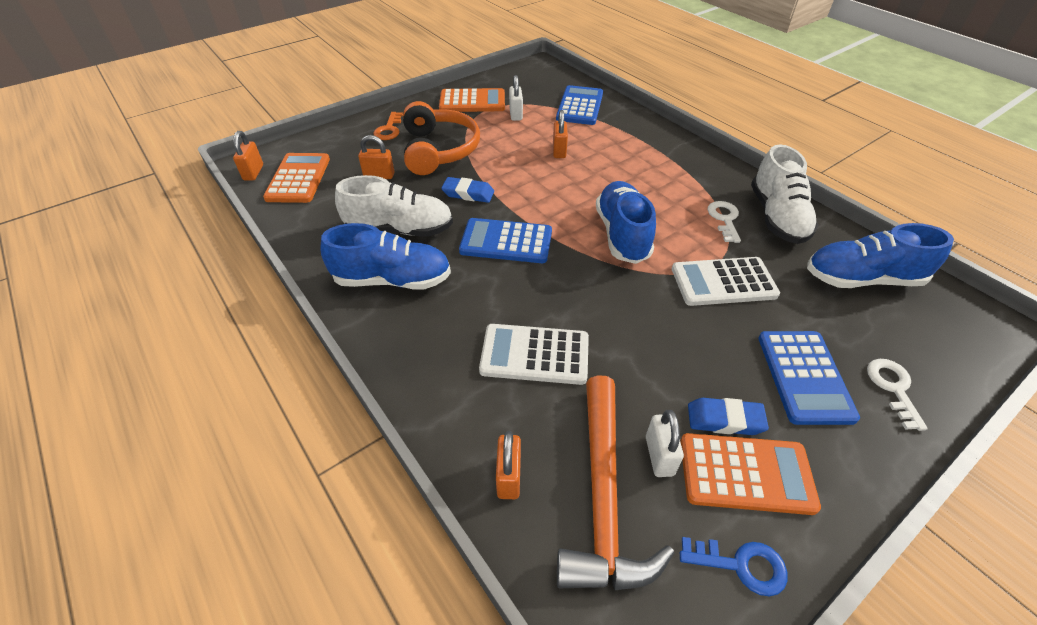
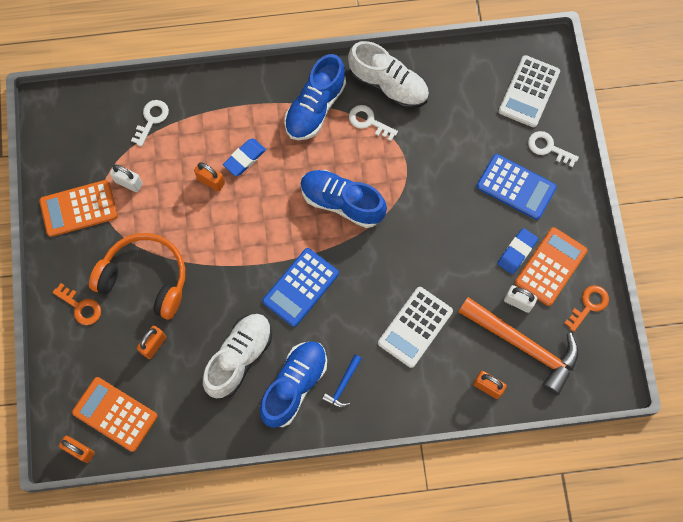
camera: 60 degrees left, 25 degrees up
(417, 319) = (343, 385): none -> blue hammer
(468, 193) = (224, 285): blue eraser -> blue eraser (244, 158)
(472, 102) = (79, 209): orange calculator -> orange calculator turned 135 degrees counterclockwise
(579, 106) = (151, 119): blue calculator -> white key
(723, 282) = (424, 172): white calculator -> white calculator (529, 92)
(741, 565) = (589, 305): blue key -> orange key
(862, 279) = (471, 86): blue shoe -> blue shoe (315, 107)

